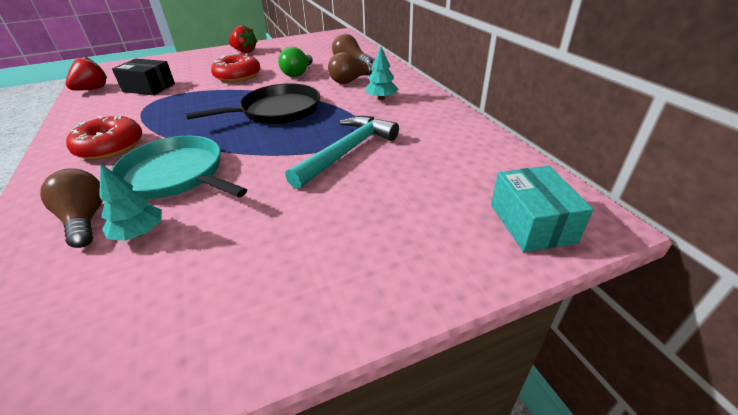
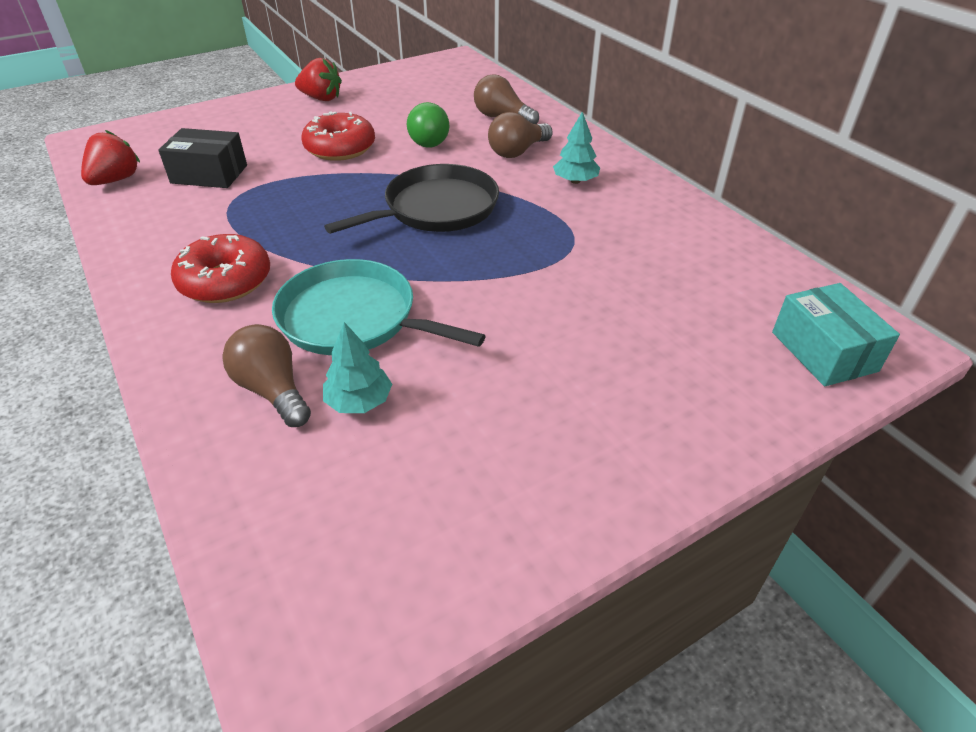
camera: 10 degrees left, 5 degrees up
(346, 152) = (567, 270): turquoise hammer -> none

